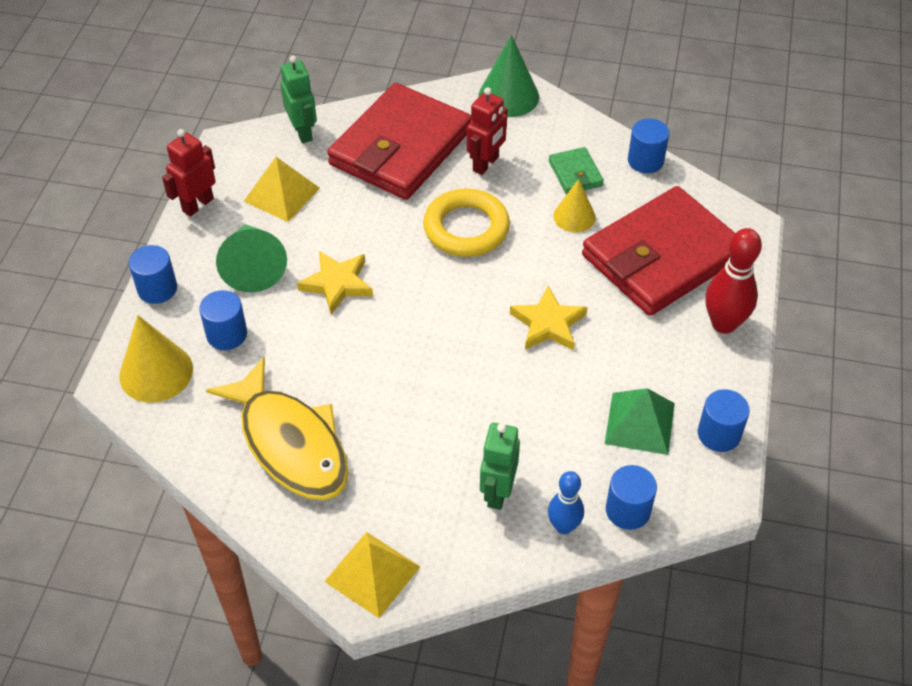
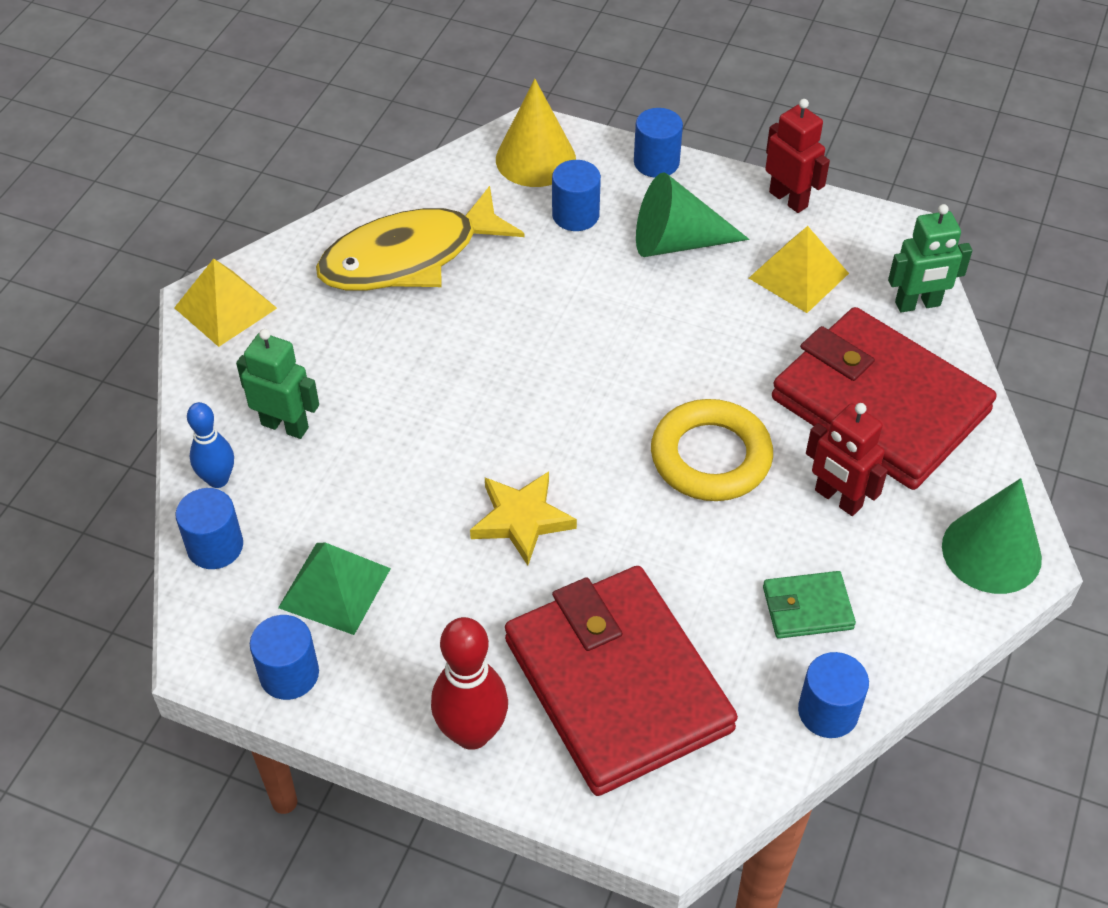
camera: 100 degrees right, 0 degrees up
(337, 284) = (634, 315): yellow star -> none
(574, 216) = (716, 588): yellow cone -> none

